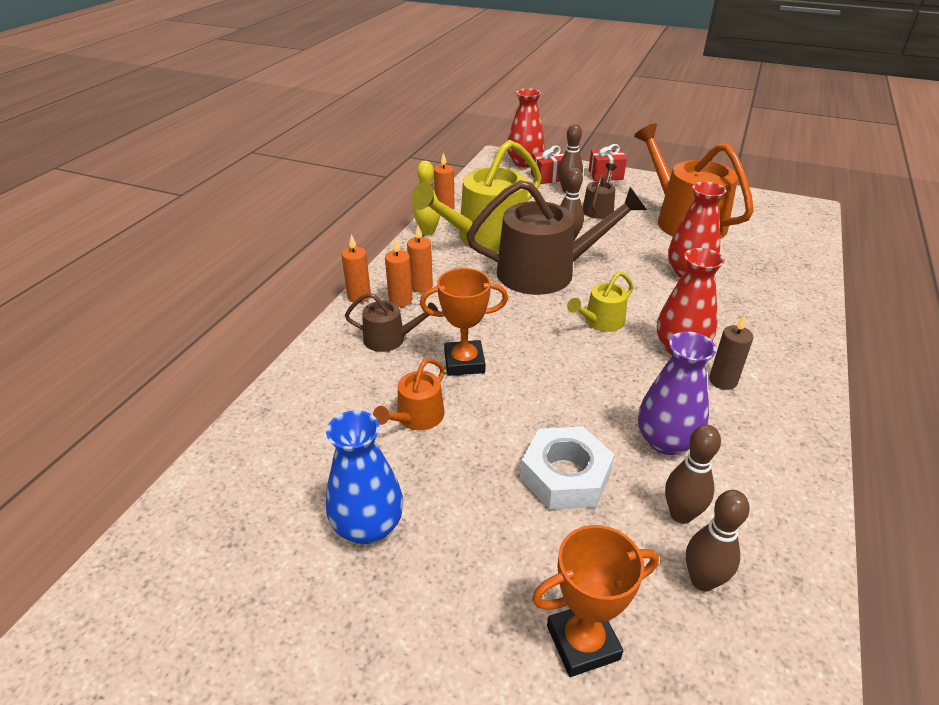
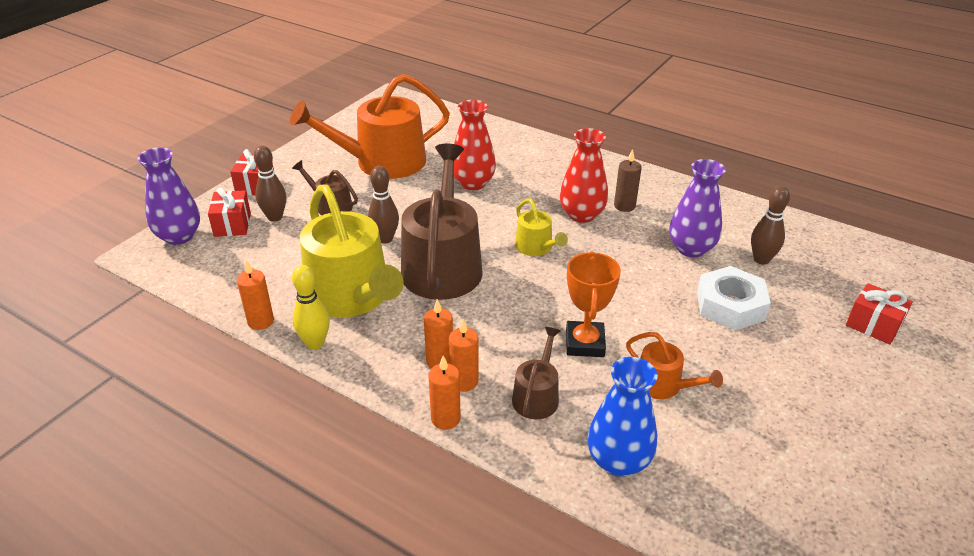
camera: 80 degrees left, 0 degrees up
(368, 526) = (797, 428): blue vase -> blue vase (618, 461)
(524, 163) = (179, 236): red vase -> purple vase
(583, 642) = (873, 325): orange trophy -> red gift
(702, 580) = (814, 265): brown bowling pin -> none

